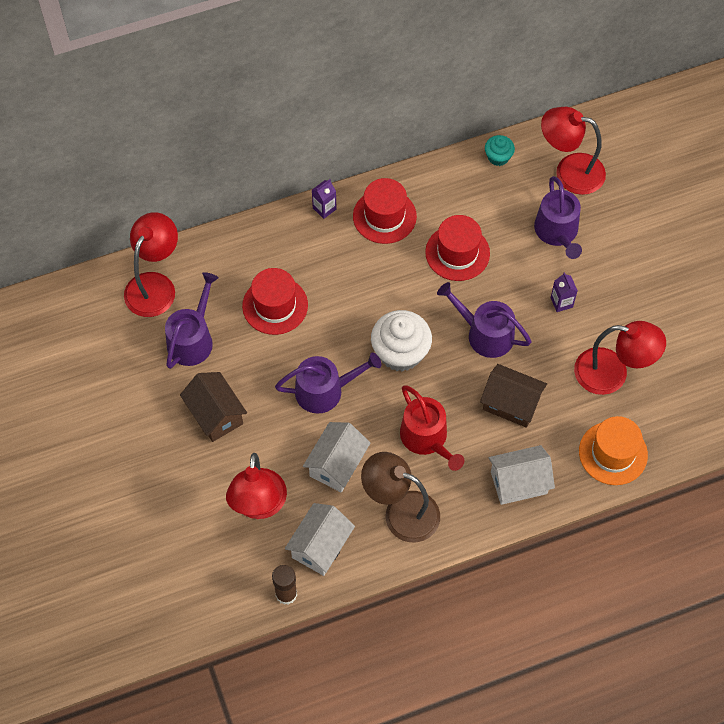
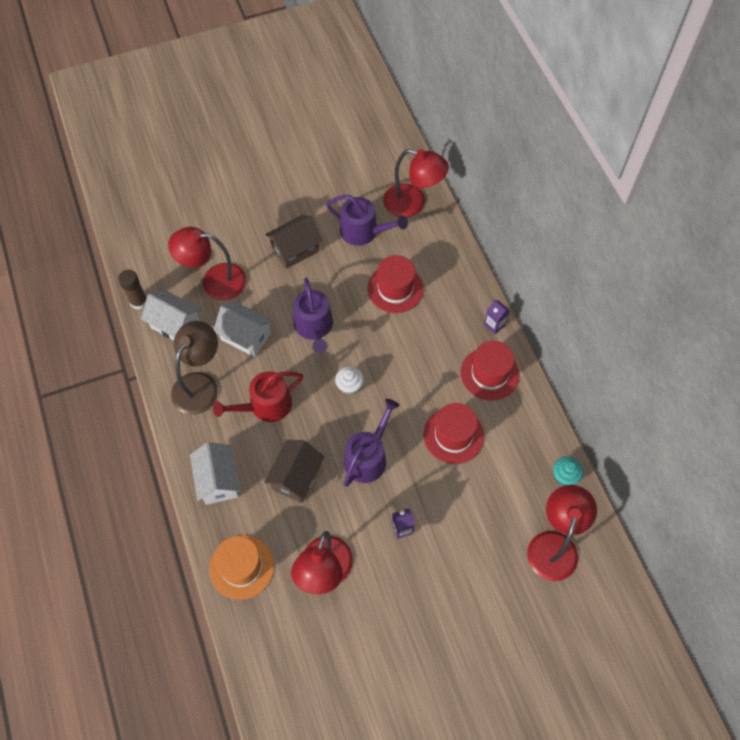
camera: 90 degrees right, 0 degrees up
(400, 352) = (349, 385): white cupcake -> white cupcake, size x0.53
(557, 232) = (481, 529): purple watering can -> none

